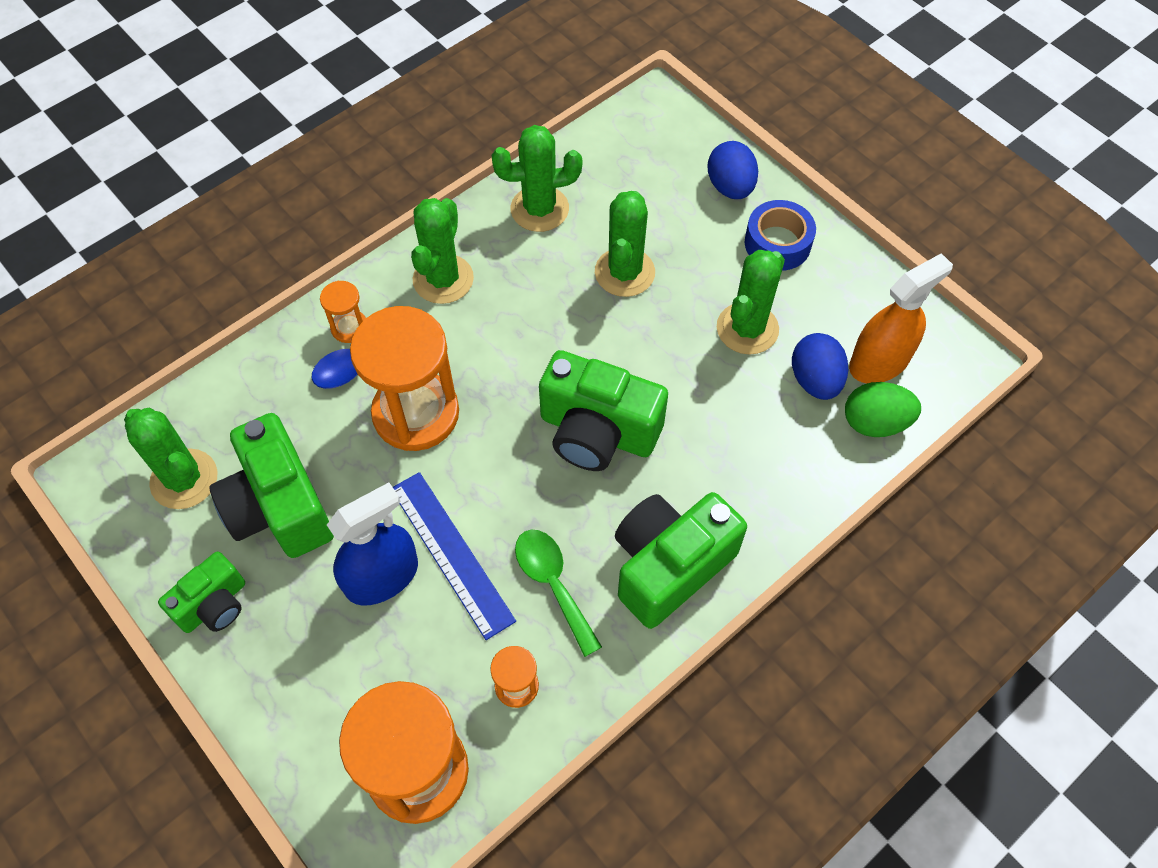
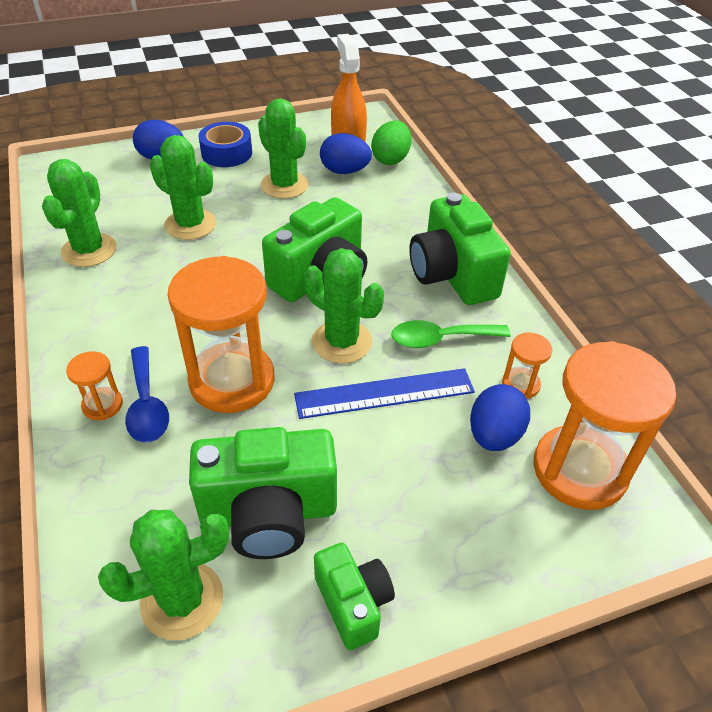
camera: 70 degrees left, 15 degrees down
(382, 577) = (385, 448): blue spray bottle -> none
(434, 675) = (494, 435): none -> blue egg
(443, 279) = (106, 326): green cactus -> green cactus (342, 342)

